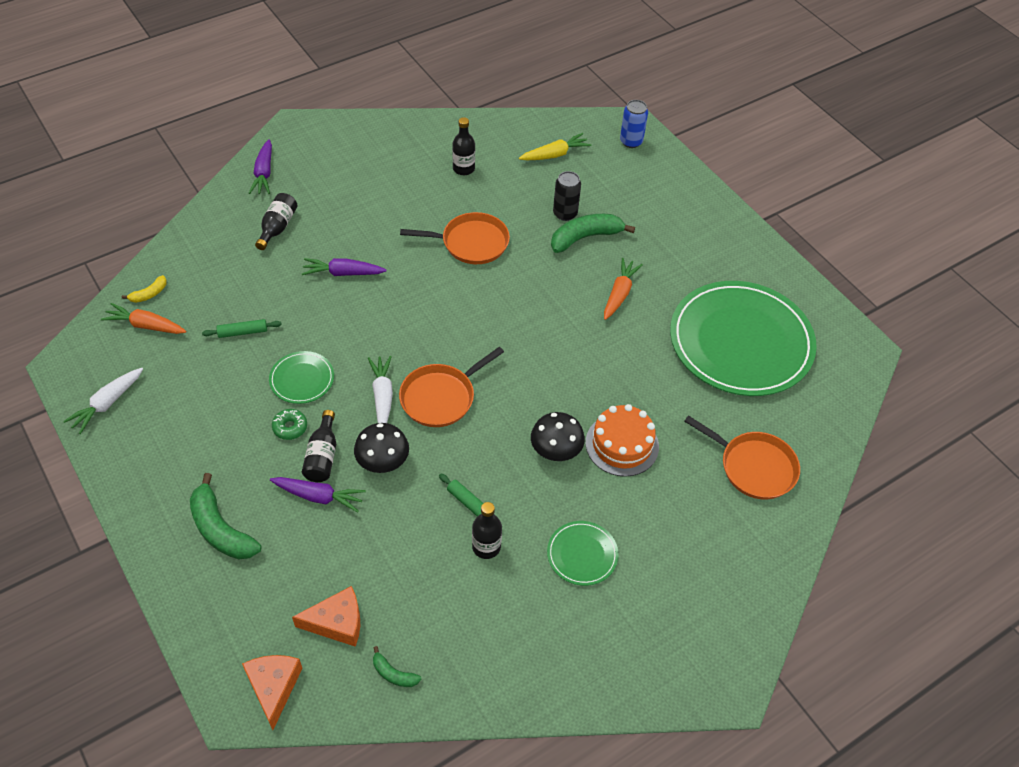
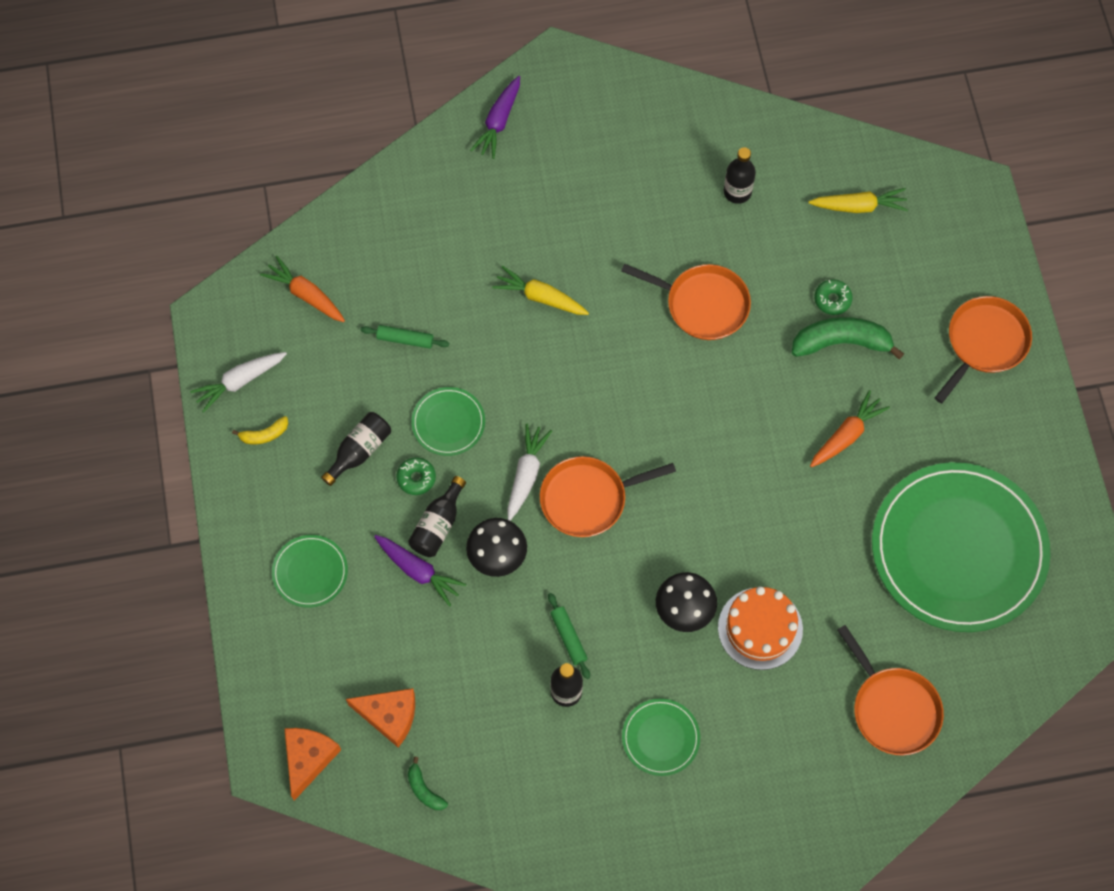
camera: 25 degrees right, 15 degrees up
(149, 294) = (321, 253): yellow banana -> yellow banana (264, 435)
(221, 529) = (310, 572): green banana -> green plate
(277, 227) = (488, 207): black bottle -> black bottle (359, 451)
(343, 273) = (540, 297): purple carrot -> yellow carrot
(565, 213) = (832, 299): black can -> green donut
(631, 141) = (964, 217): blue can -> none
(685, 209) = (984, 343): none -> orange pan

